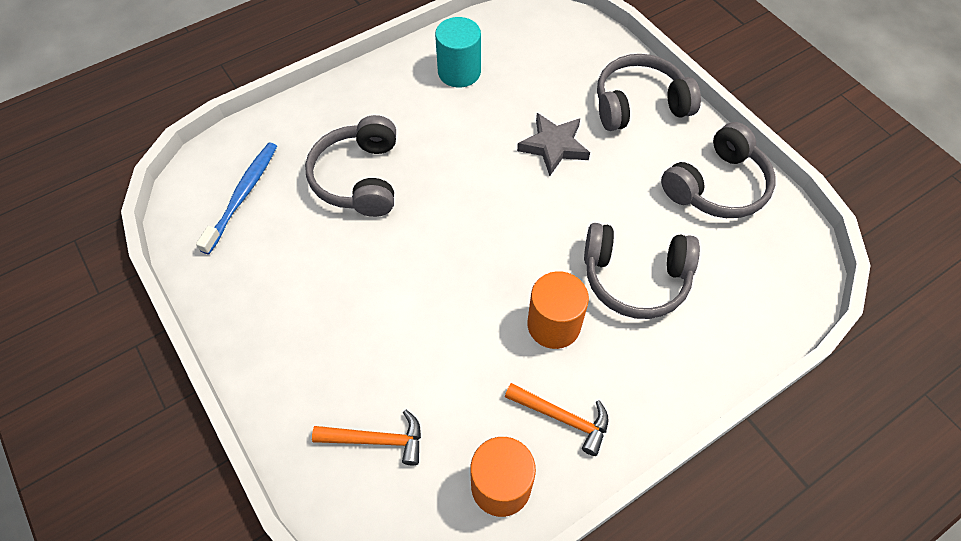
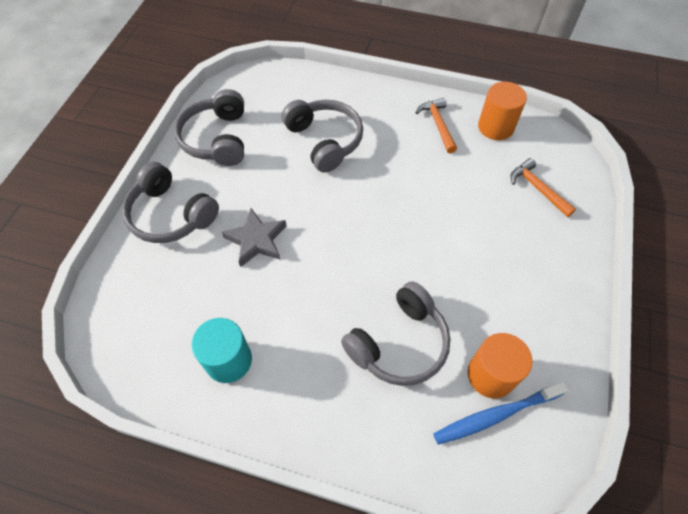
camera: 130 degrees left, 0 degrees up
(553, 325) = (392, 158): orange cylinder -> orange cylinder (491, 375)
(717, 186) = (217, 139): grey headphones -> grey headphones turned 105 degrees counterclockwise

